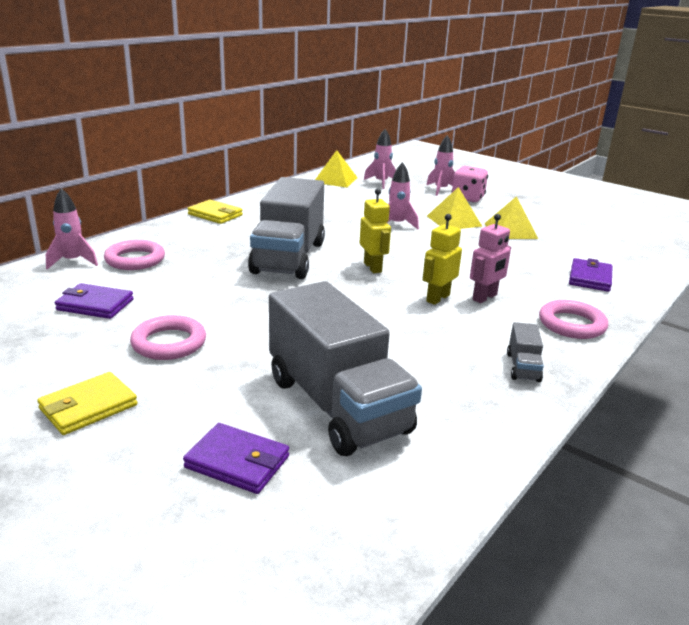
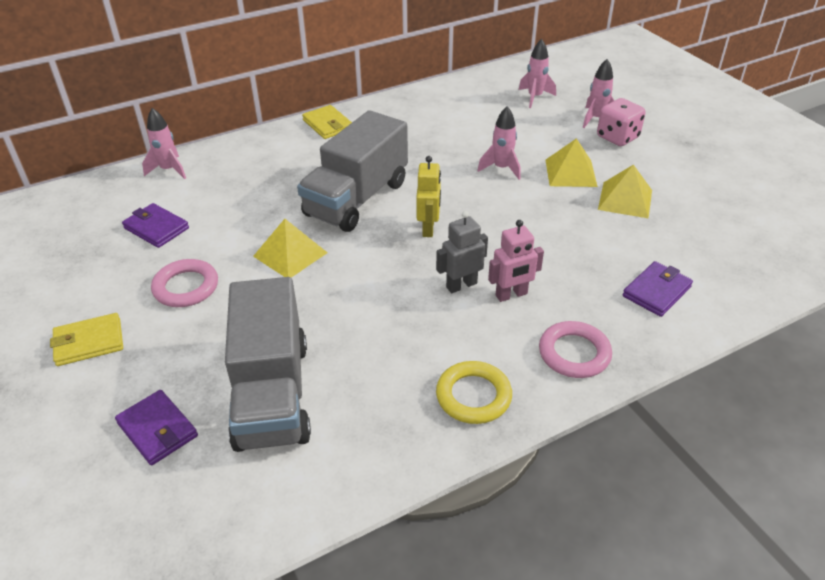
camera: 25 degrees right, 15 degrees up
(135, 260) = (220, 177): pink ring -> none
(335, 180) = (486, 86): yellow pyramid -> yellow pyramid (290, 254)
(437, 298) = (461, 285): yellow robot -> grey robot
(523, 367) = (473, 396): grey truck -> yellow ring

